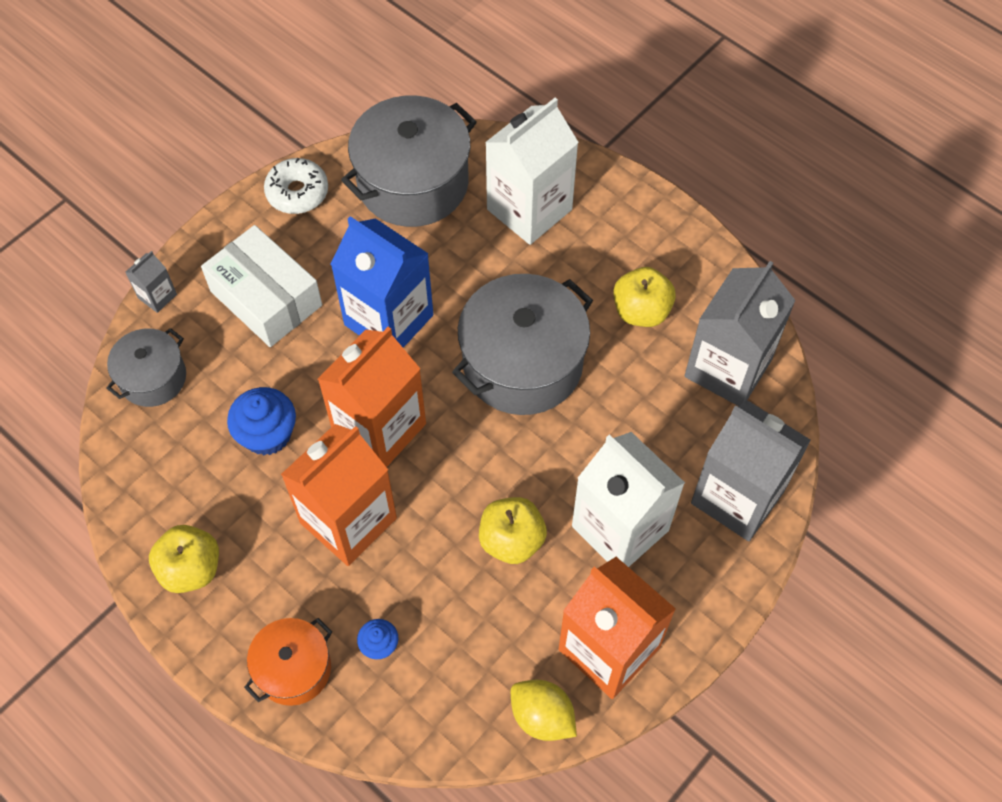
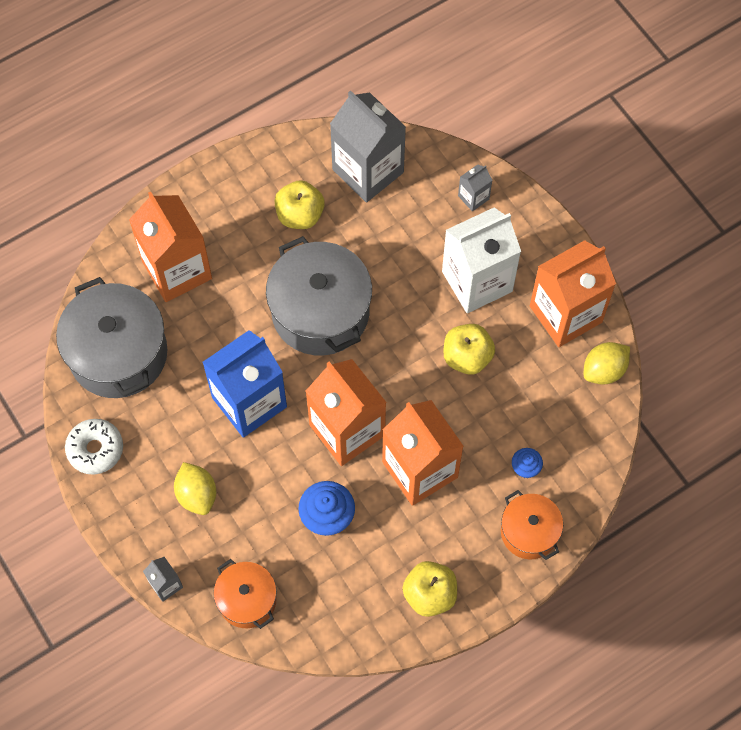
camera: 75 degrees left, 5 degrees up
(153, 378) = (247, 600): grey pot -> orange pot
(266, 298) = (197, 495): white box -> yellow lemon
(529, 209) = (177, 270): white carton -> orange carton
(737, 497) = (473, 197): grey carton -> grey carton, size x0.44

